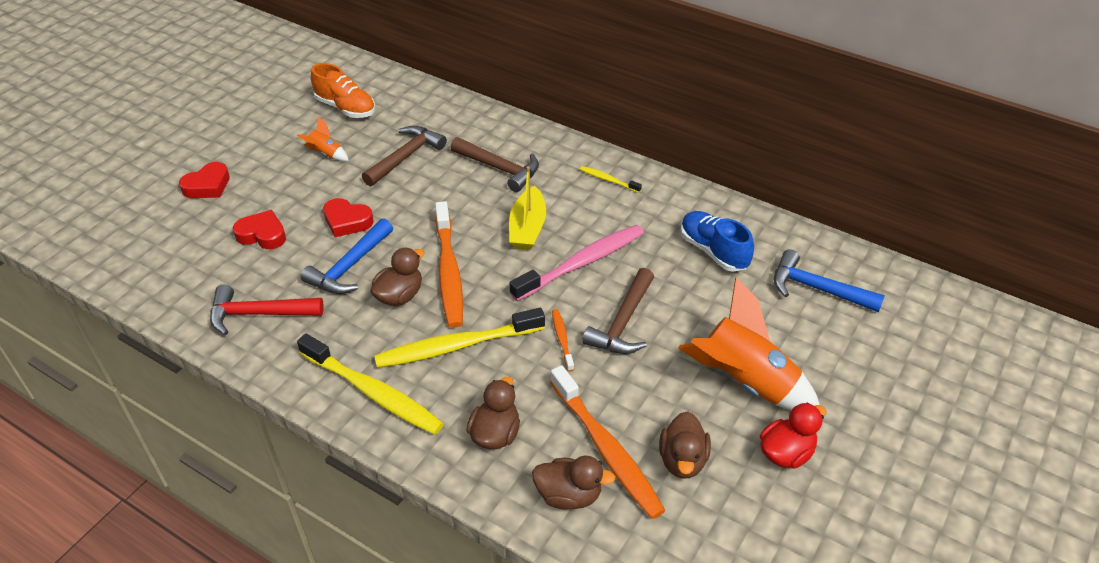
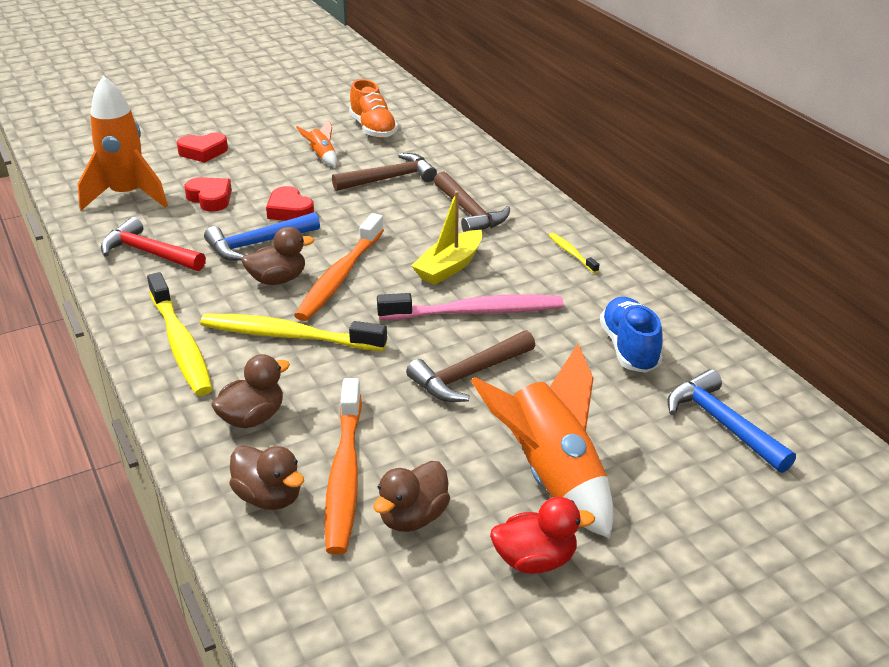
camera: 30 degrees right, 10 degrees down
(178, 261) = (127, 196): none -> orange rocket
(562, 339) = (393, 367): orange toothbrush -> none

